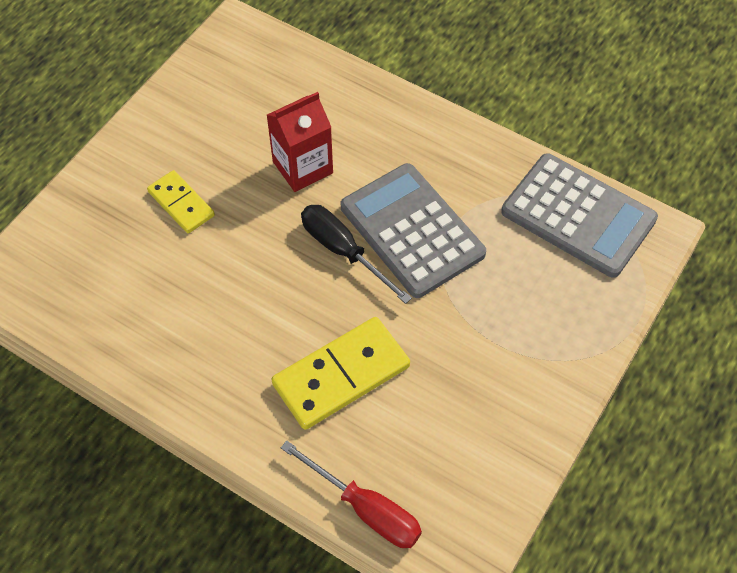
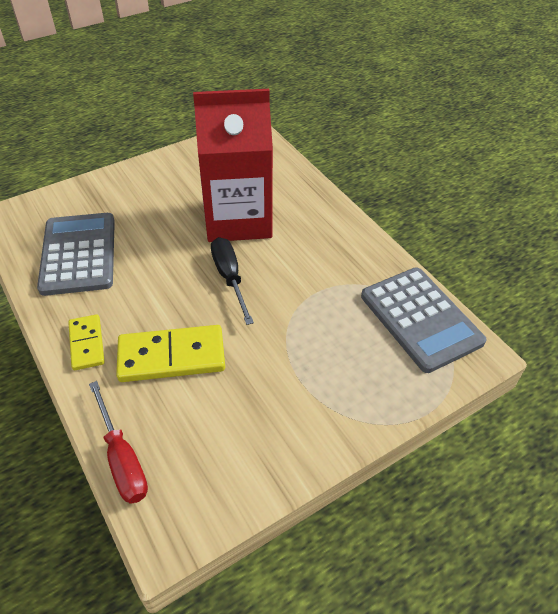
camera: 25 degrees right, 10 degrees down
(181, 204) = (145, 213): yellow domino -> yellow domino (86, 344)
(302, 167) = (238, 219): red carton -> red carton, size x1.86
(412, 230) = (287, 283): grey calculator -> grey calculator (79, 254)

